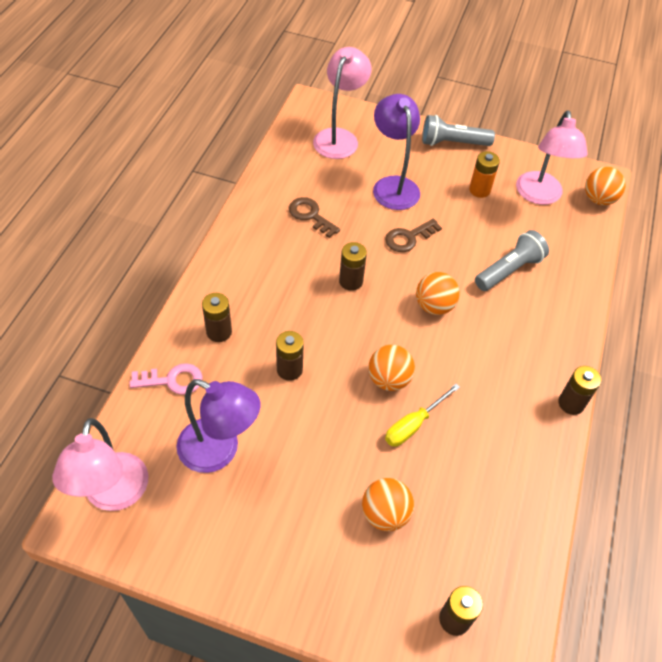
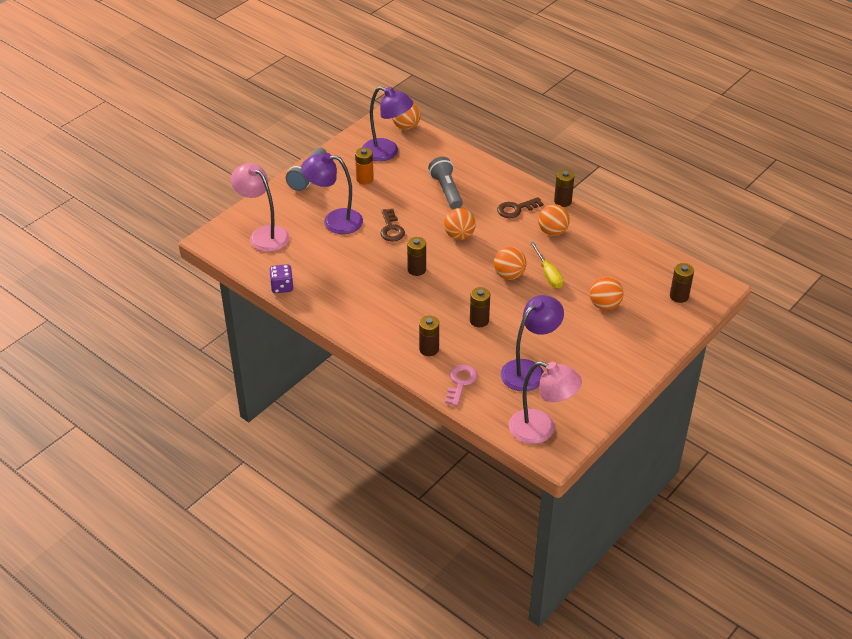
camera: 65 degrees left, 10 degrees down
(266, 175) = (282, 287): none -> purple dice
(310, 216) = (341, 273): brown key -> brown key (516, 209)
(501, 407) = (552, 232): none -> orange ball
(539, 196) = (387, 152): pink lamp -> purple lamp

